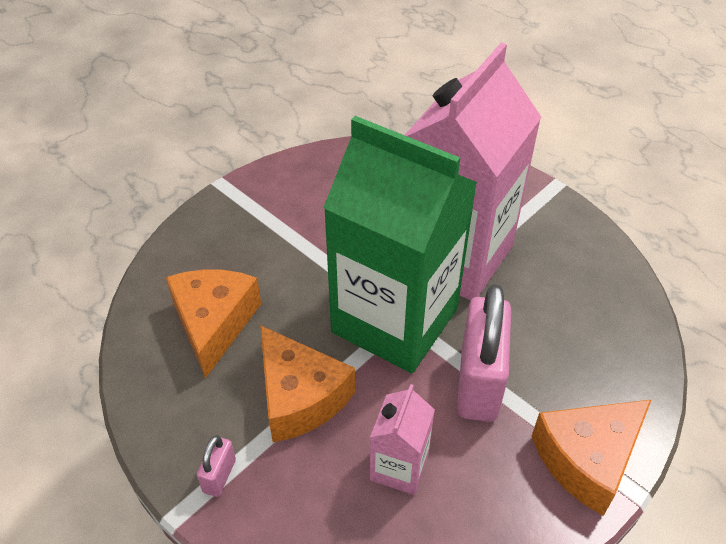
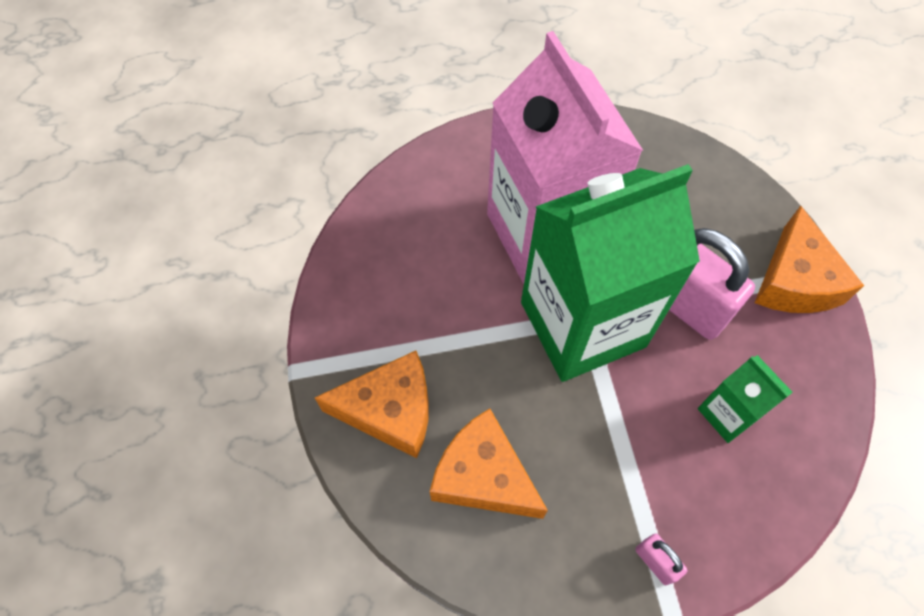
camera: 55 degrees left, 15 degrees up
(300, 397) = (614, 449): orange cheese -> orange cheese (390, 411)
(399, 467) = (728, 413): pink carton -> green carton

